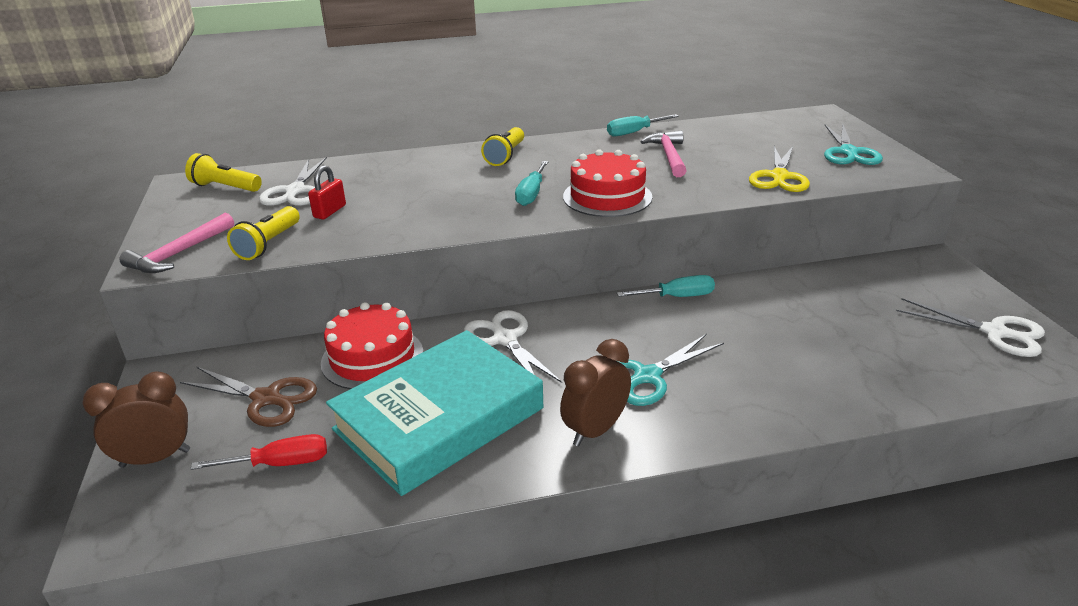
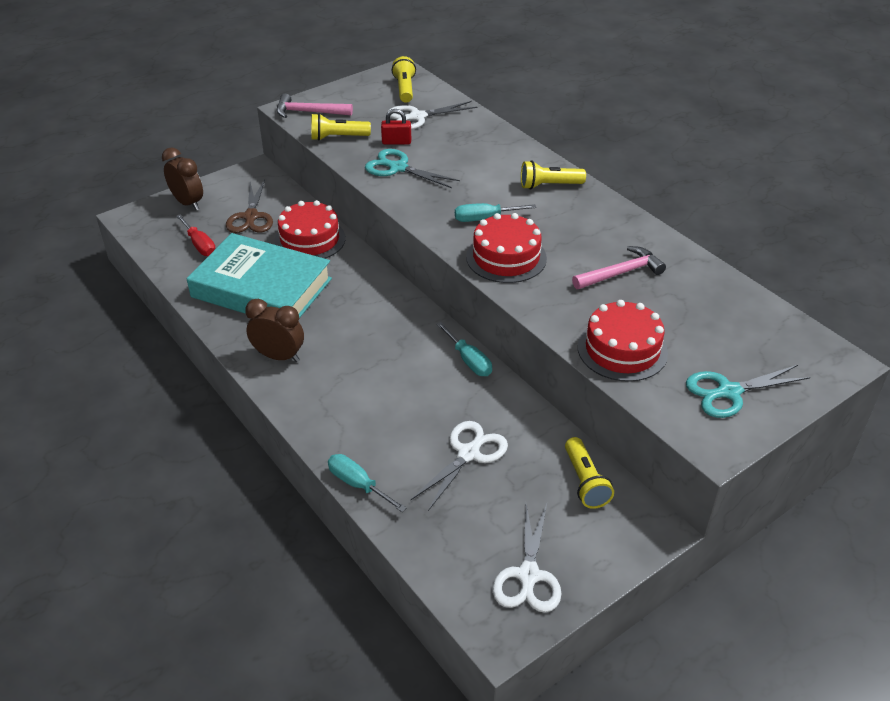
camera: 65 degrees right, 10 degrees up
(504, 339) = (360, 288): white scissors -> white scissors (468, 453)
(634, 132) = (663, 241): turquoise screwdriver -> turquoise screwdriver (358, 484)
(646, 377) = (349, 367): turquoise scissors -> turquoise scissors (397, 168)
(779, 177) = (622, 350): yellow scissors -> red cake
(873, 276) = (585, 482): none -> yellow flashlight

